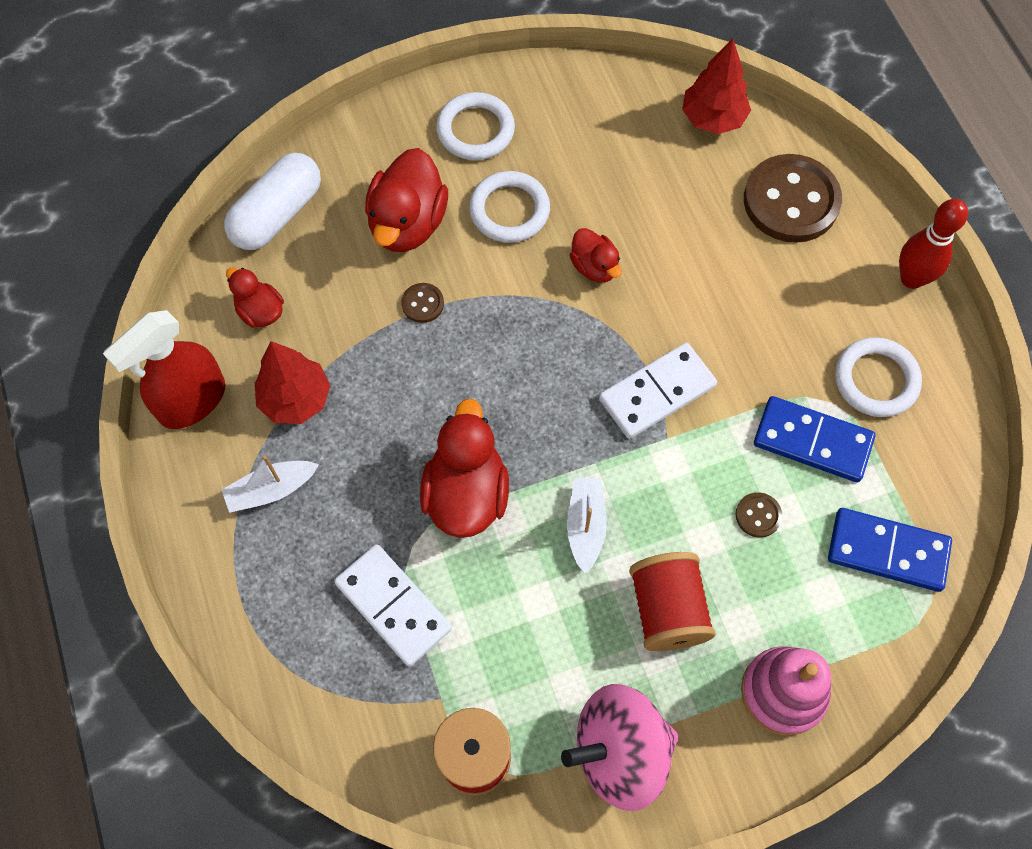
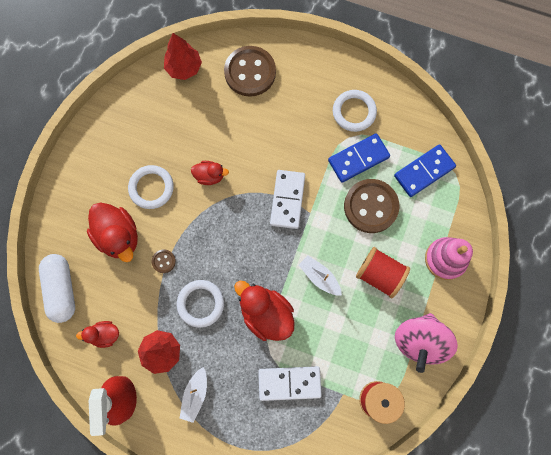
camera: 50 degrees left, 10 degrees up
(475, 130) = (98, 169): white ring -> white ring (200, 303)
(758, 515) = (370, 206): brown button -> brown button, size x2.34
(911, 278) = (324, 59): red bowling pin -> none

